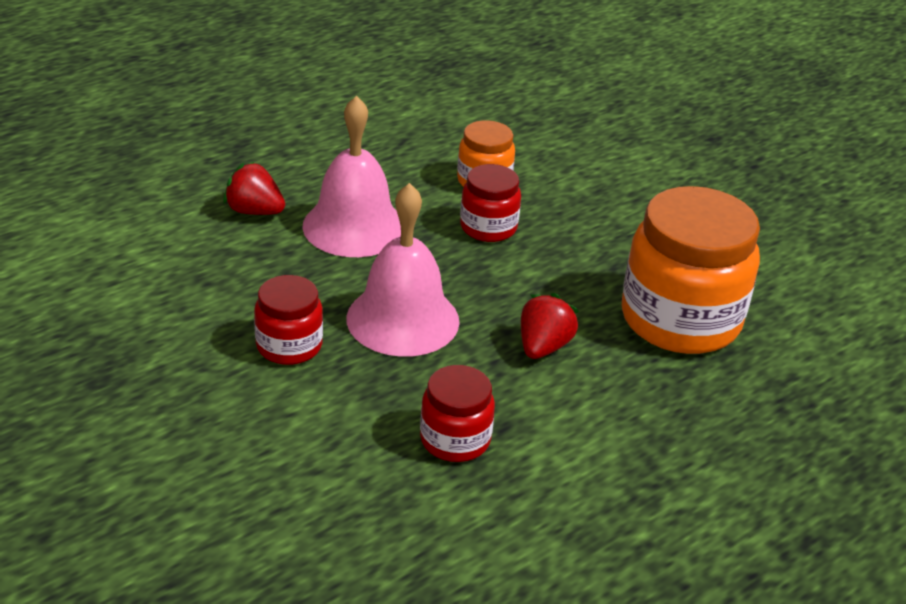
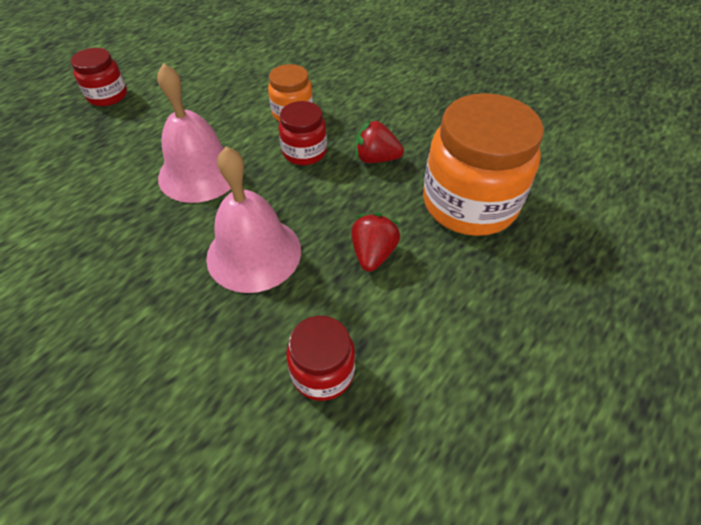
camera: 10 degrees left, 15 degrees up
(254, 211) = (117, 175): red strawberry -> red strawberry (376, 159)
(289, 346) = (161, 304): red jar -> red jar (107, 96)

